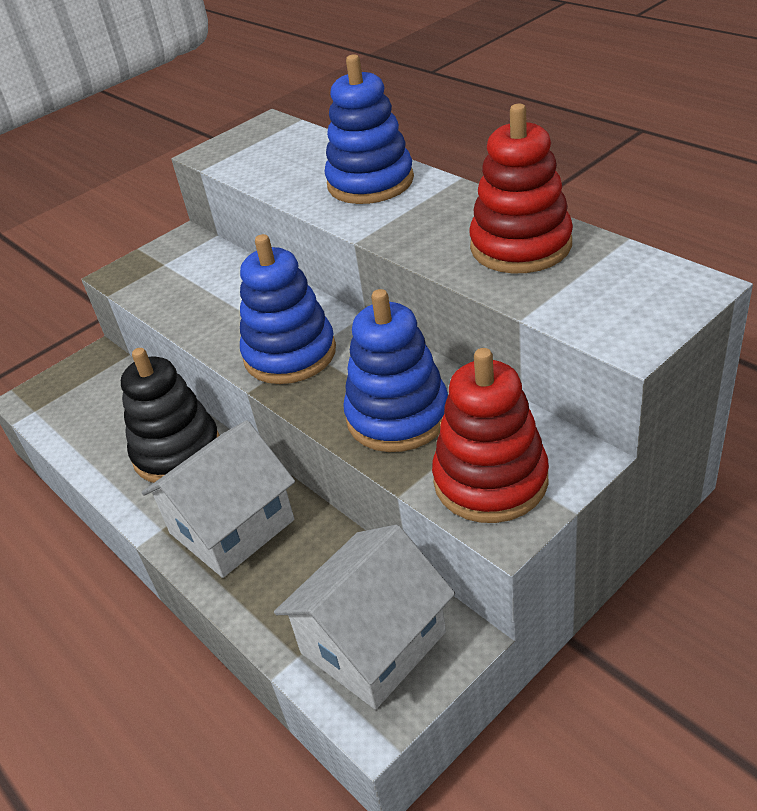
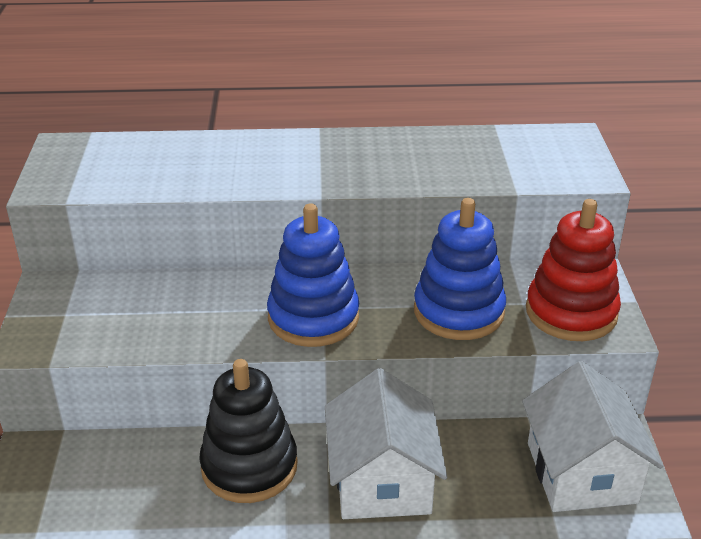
camera: 55 degrees left, 5 degrees down
(370, 182) = (254, 155): blue stacking toy -> none
(520, 246) = (441, 153): red stacking toy -> none

